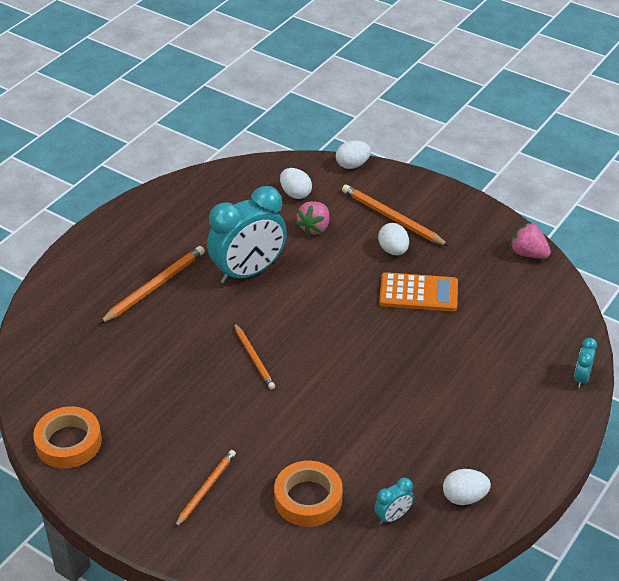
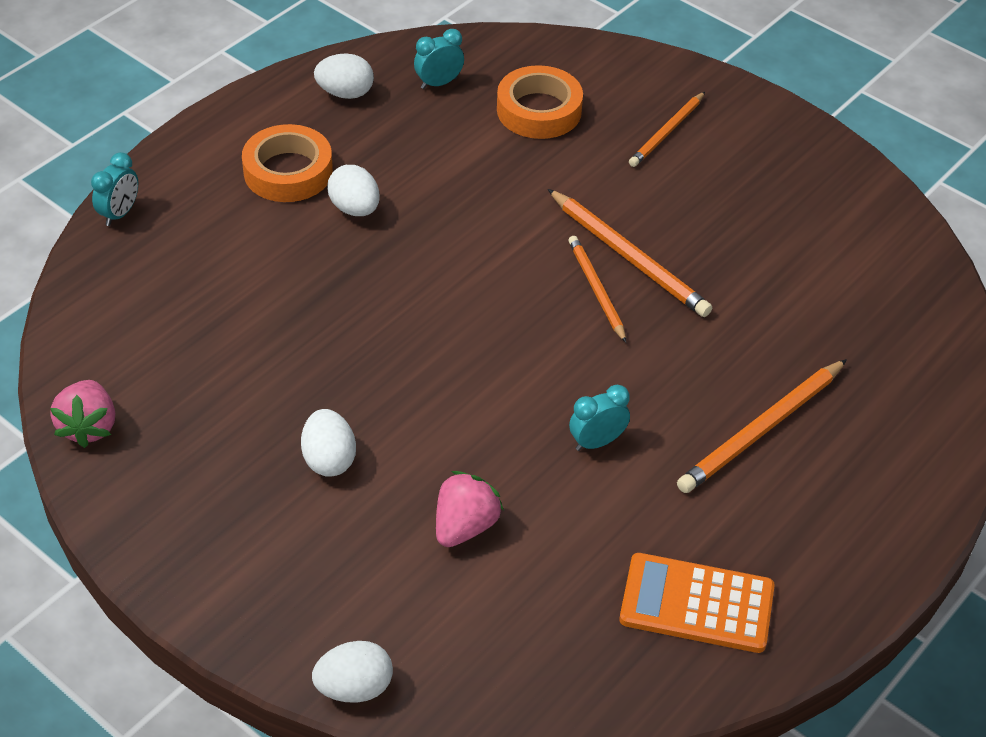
camera: 175 degrees left, 5 degrees up
(68, 442) = (855, 202): orange tape -> orange tape (288, 171)
(248, 272) = (597, 442): turquoise clock -> turquoise clock, size x0.43
(295, 194) = (490, 617): white egg -> white egg (355, 209)
(392, 218) = (310, 533): orange pencil -> orange pencil (629, 257)
(418, 293) = (311, 371): orange calculator -> orange calculator (696, 604)
(528, 254) = (89, 427): pink strawberry -> pink strawberry turned 45 degrees clockwise

